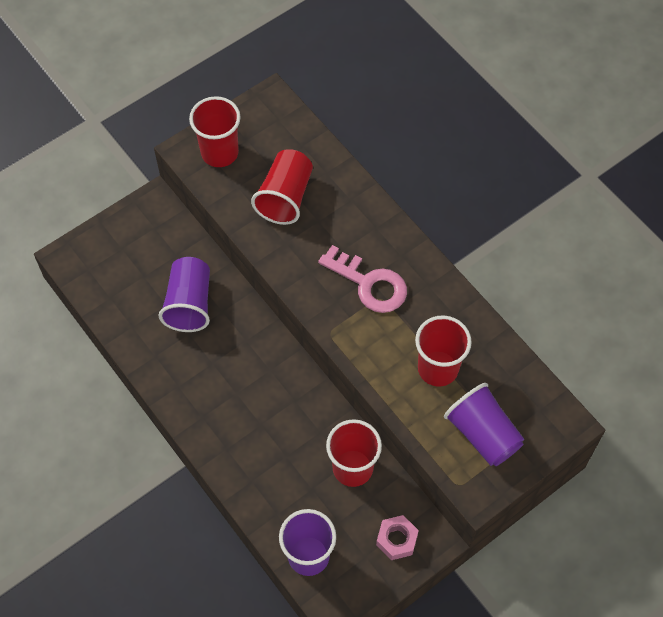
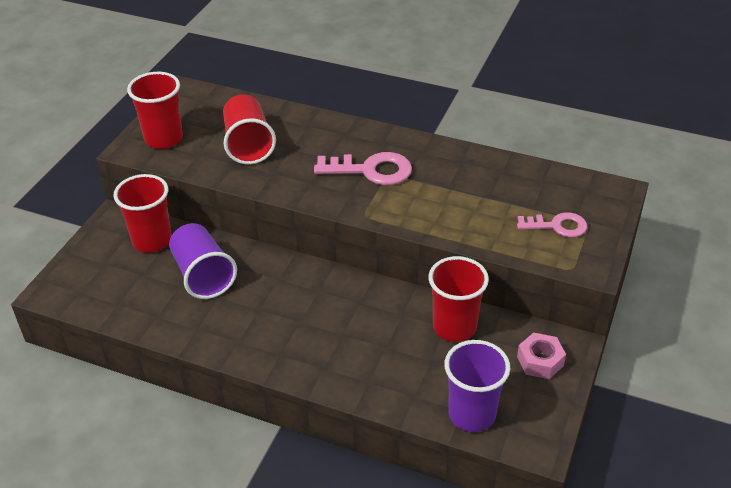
camera: 30 degrees left, 20 degrees down
(438, 368) = (479, 200): red cup -> red cup (152, 240)
(483, 434) = (557, 226): purple cup -> pink key

